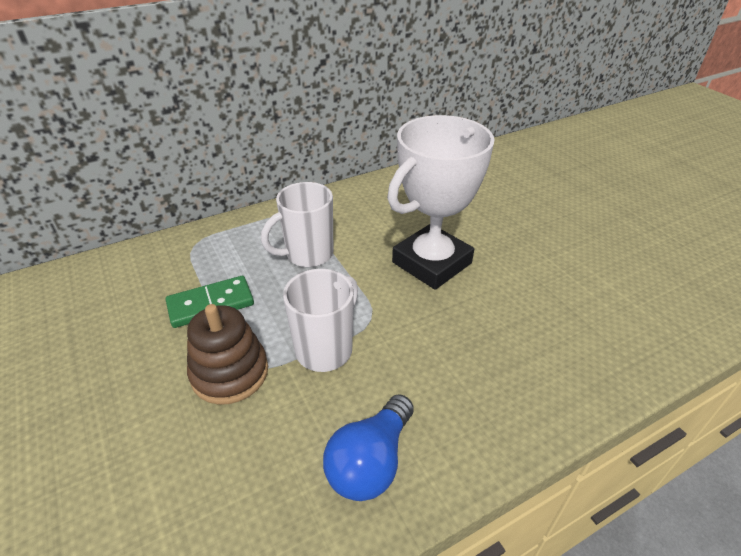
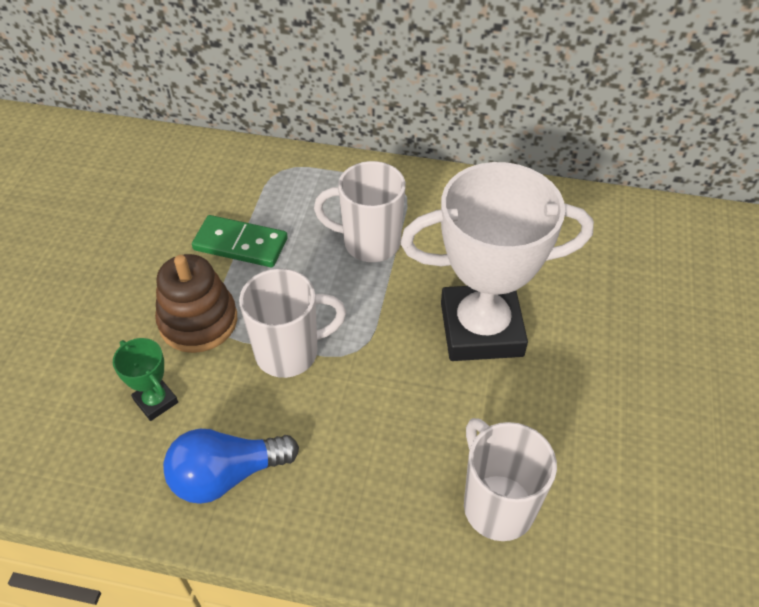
camera: 40 degrees right, 10 degrees up
(253, 452) = (156, 401): none -> green trophy
(554, 349) = (497, 505): none -> white mug

